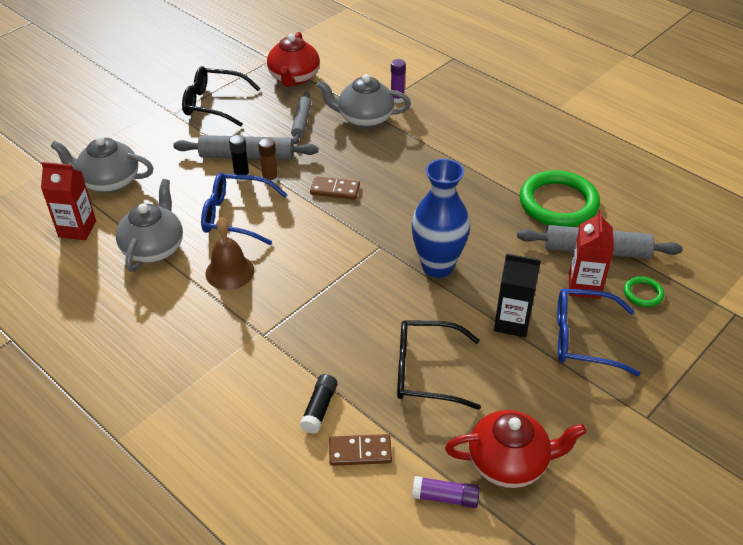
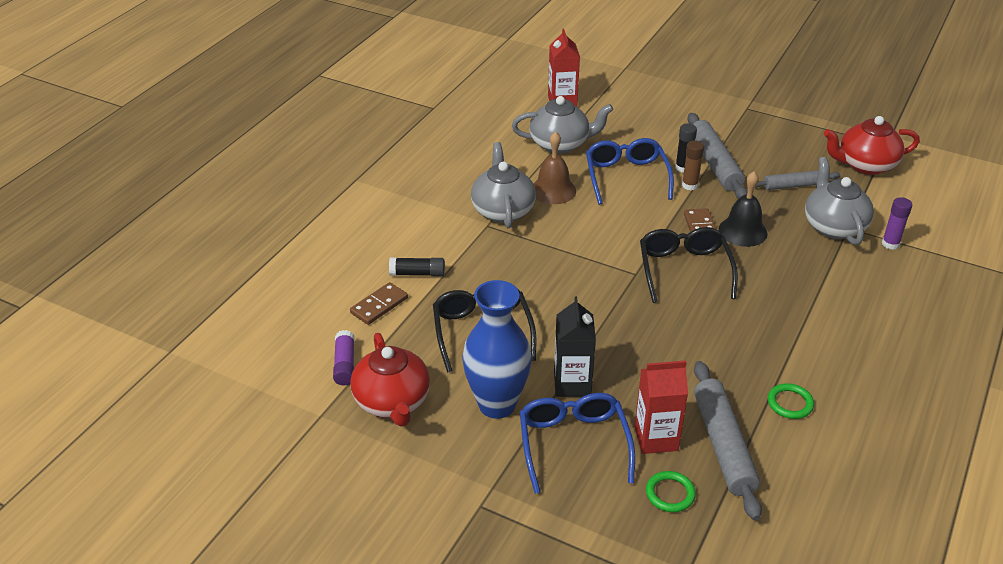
camera: 75 degrees right, 5 degrees down
(109, 182) = (628, 100): grey teapot -> grey teapot (502, 210)
(214, 104) = (779, 126): black glasses -> black glasses (684, 269)
(349, 167) = (743, 231): none -> black bell
(360, 452) = (379, 305): brown domino -> brown domino turned 60 degrees clockwise
(437, 266) = (627, 318): blue vase -> blue vase (497, 404)
(558, 203) = (790, 403): green ring -> green ring, size x0.45

